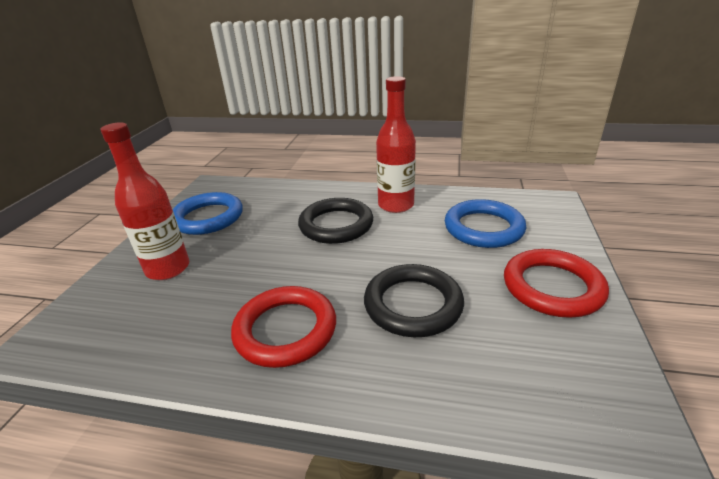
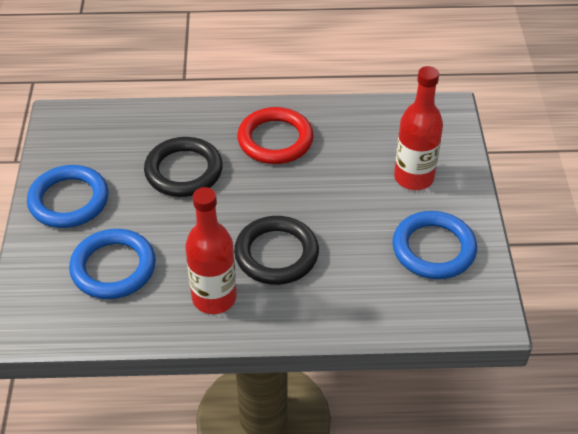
camera: 165 degrees right, 15 degrees up
(552, 287) = (69, 200): red ring -> blue ring

